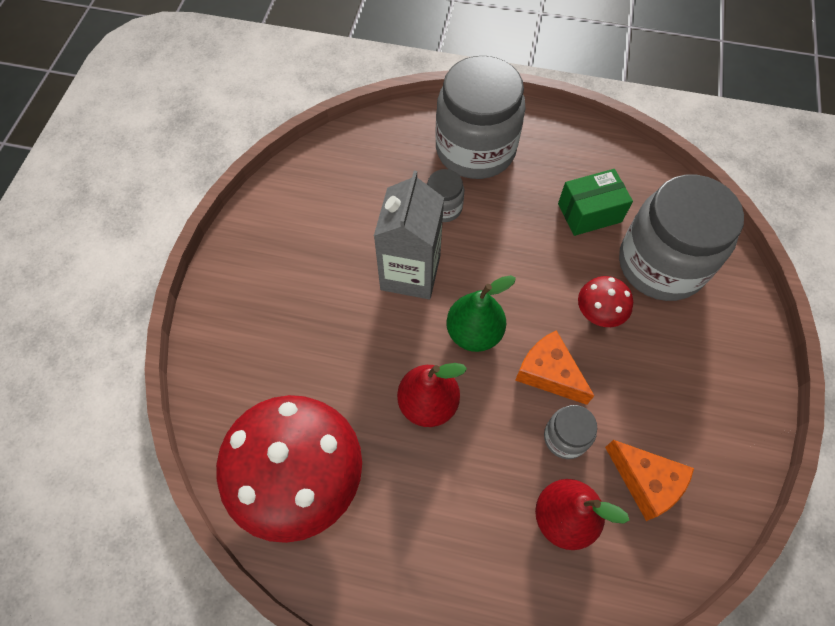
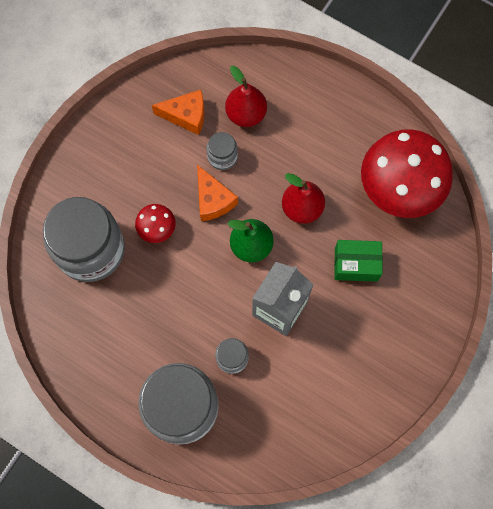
camera: 160 degrees left, 10 degrees up
(589, 213) = (119, 311): green box -> green box (356, 264)
(646, 482) = (186, 115): orange cheese -> orange cheese turned 120 degrees clockwise

